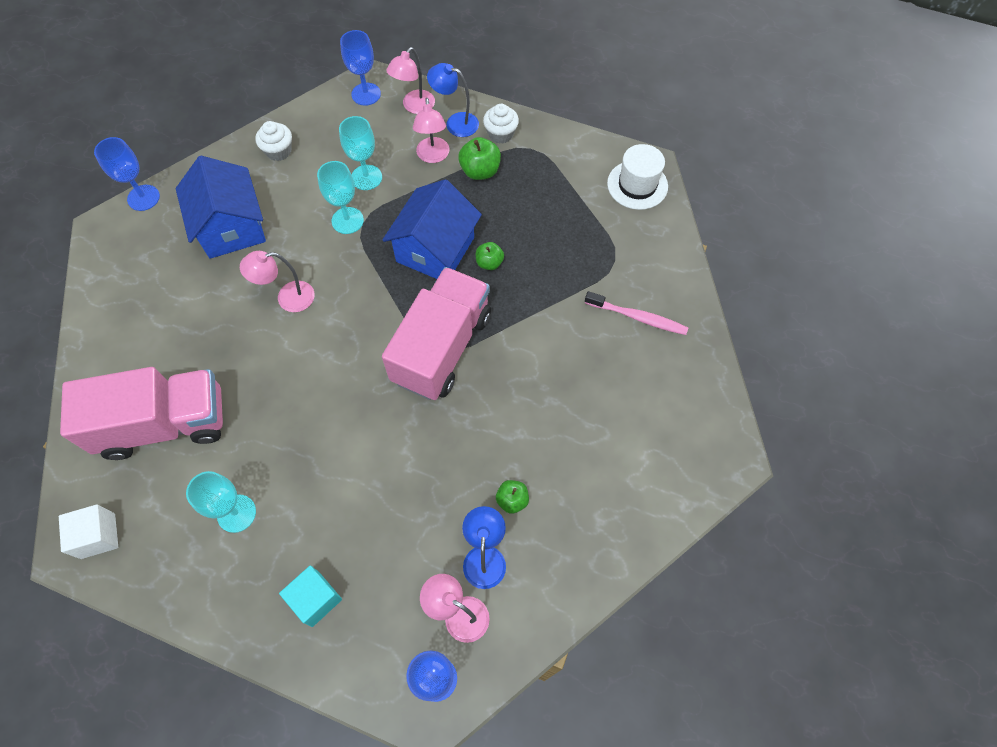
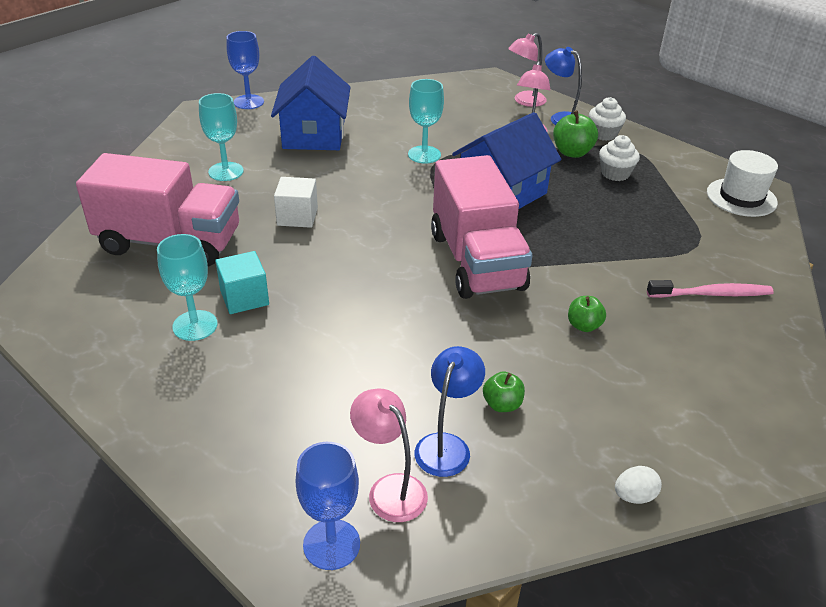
camera: 20 degrees right, 25 degrees down
(98, 536) = (53, 302): white cube -> white cube (297, 216)
(278, 151) = (383, 101): white cupcake -> white cupcake (615, 173)
(287, 298) = (338, 190): pink lamp -> none
(315, 599) = (233, 421): turquoise cube -> turquoise cube (244, 298)
(366, 94) = (482, 85): blue goblet -> none
(366, 177) = (457, 133): turquoise goblet -> turquoise goblet (226, 171)
(442, 347) = (476, 261): pink truck -> pink truck turned 120 degrees clockwise
(489, 263) = (555, 214): green apple -> green apple (584, 326)
(628, 549) = (634, 496): none -> white egg
(638, 317) = (712, 294): pink toothbrush -> pink toothbrush turned 45 degrees counterclockwise

